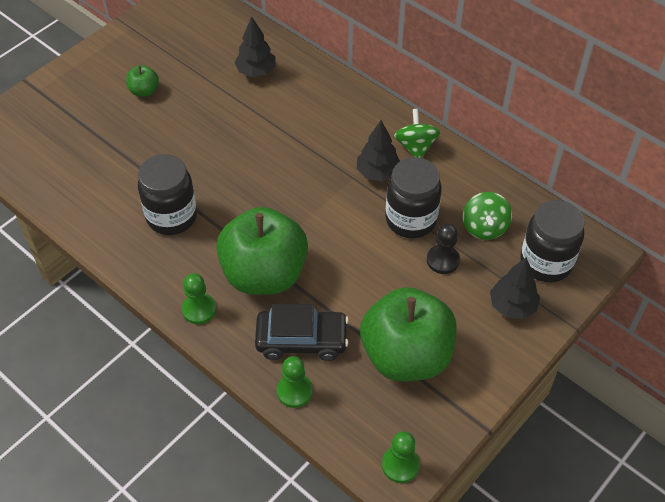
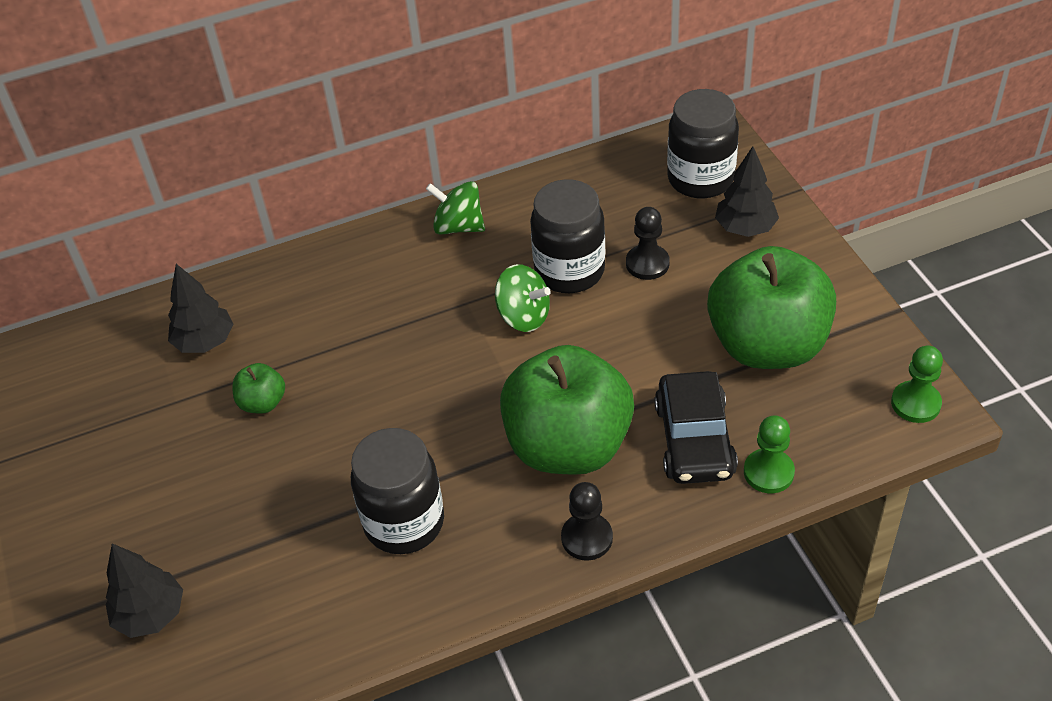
camera: 60 degrees left, 5 degrees down
(144, 91) = (136, 487): green apple -> green apple (263, 403)
(199, 309) = (587, 538): green pawn -> black pawn
(302, 340) = (694, 440): black car -> black car turned 150 degrees clockwise
(378, 173) = (475, 276): black tree -> black tree (151, 614)
(484, 227) = (621, 210): green spinning top -> green spinning top (523, 316)

